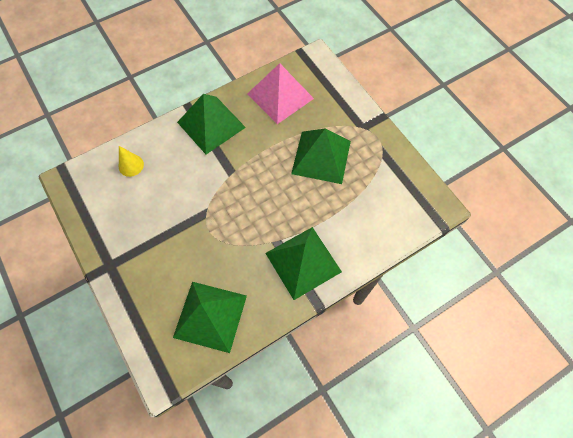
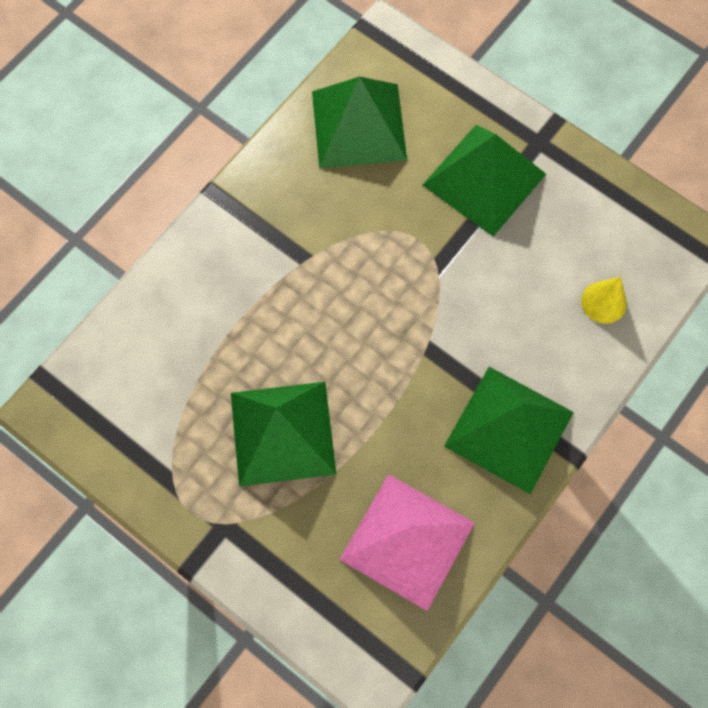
camera: 160 degrees right, 5 degrees up
(303, 262) = (253, 241): green pyramid -> green pyramid (484, 179)

